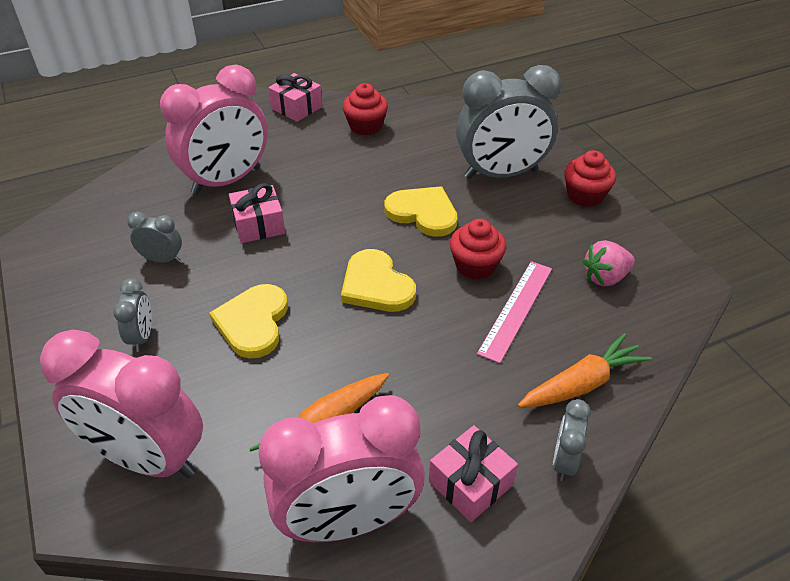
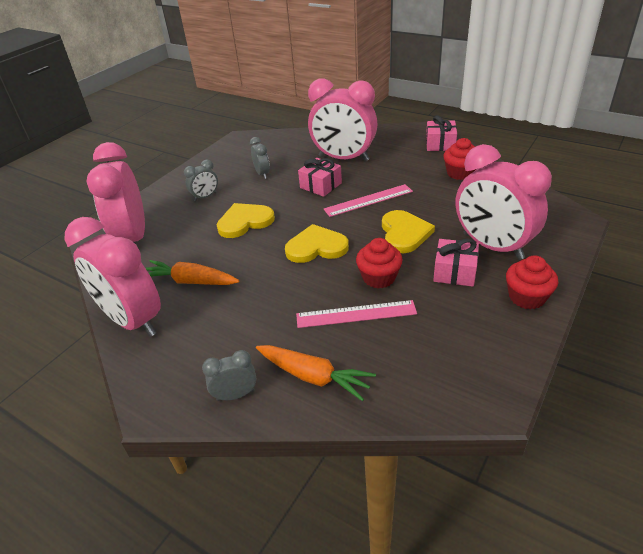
camera: 60 degrees right, 5 degrees down
(336, 206) = (368, 200): none -> pink ruler
(376, 285) = (316, 247): yellow heart -> yellow heart turned 60 degrees clockwise
(470, 483) = (188, 357): pink gift -> pink gift (454, 272)
(501, 174) = (492, 246): grey clock -> pink clock
(605, 277) = (440, 346): pink strawberry -> none

